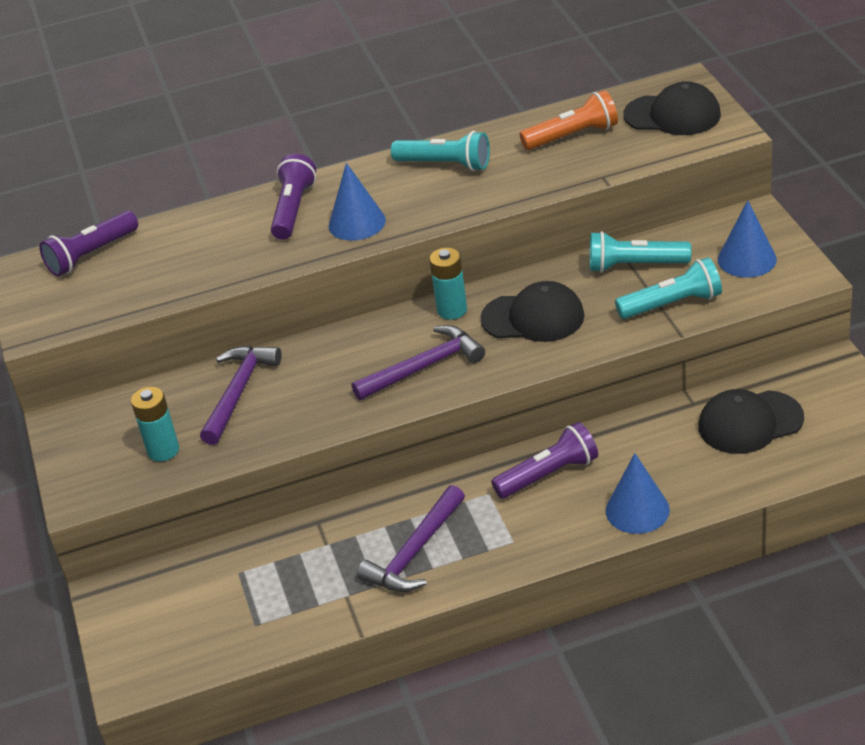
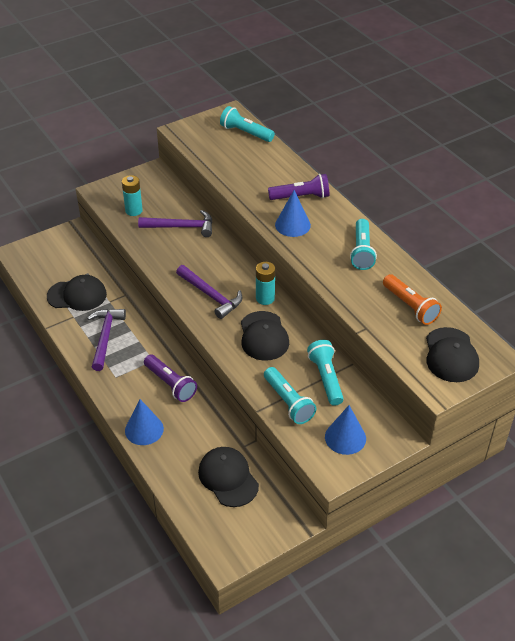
camera: 70 degrees right, 5 degrees up
(92, 255) = (246, 133): purple flashlight -> turquoise flashlight
(293, 589) = (77, 295): none -> black cap
(415, 552) = (105, 337): purple hammer -> purple hammer turned 75 degrees clockwise

